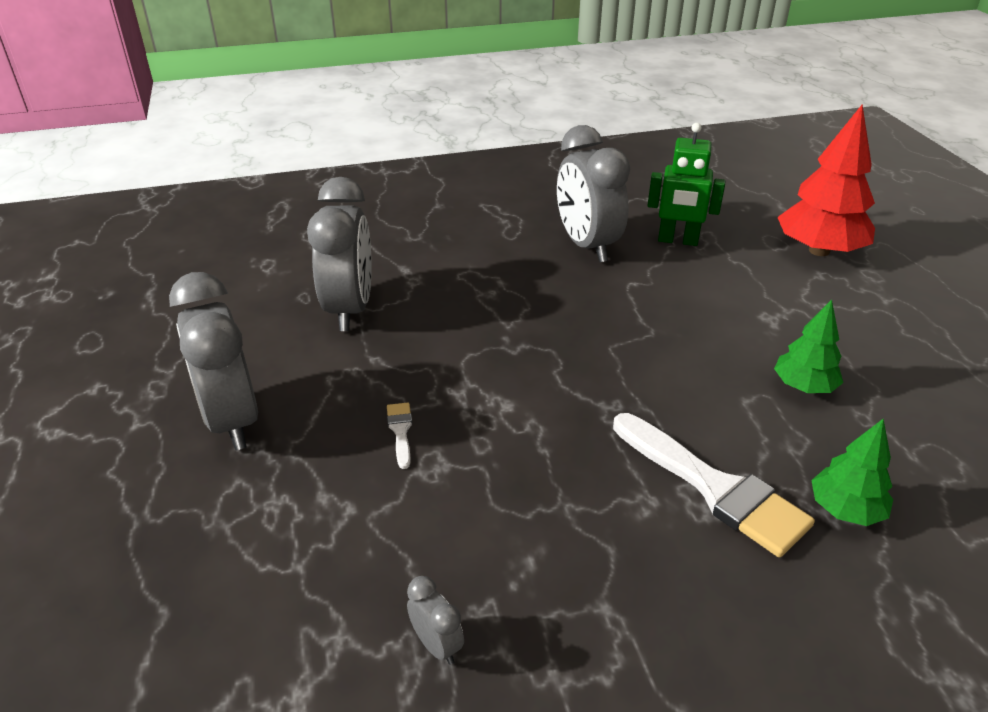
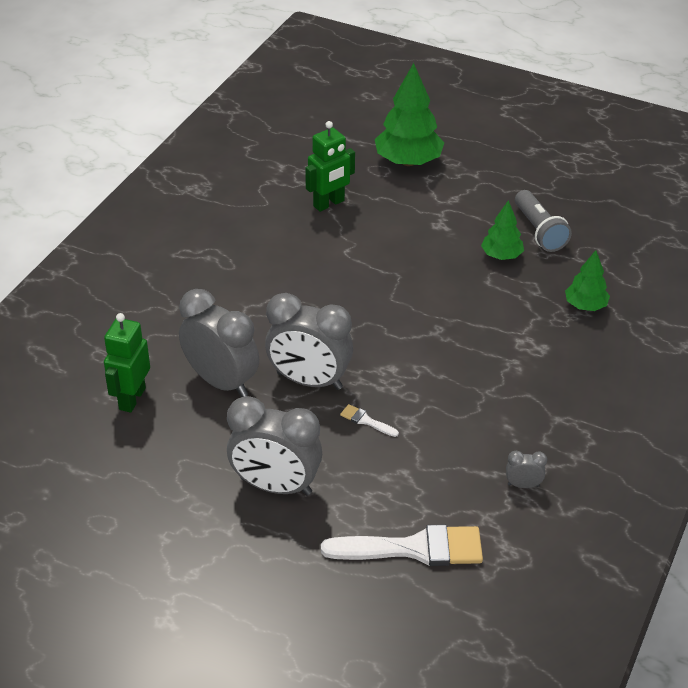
camera: 50 degrees left, 5 degrees up
(272, 275) = (132, 398): none -> green robot
(587, 246) = (285, 242): grey clock -> grey clock (309, 381)
(714, 488) = (530, 335): white brush -> white brush (414, 548)
(819, 250) = (408, 161): red tree -> green tree
(894, 393) = (539, 231): none -> grey flashlight

